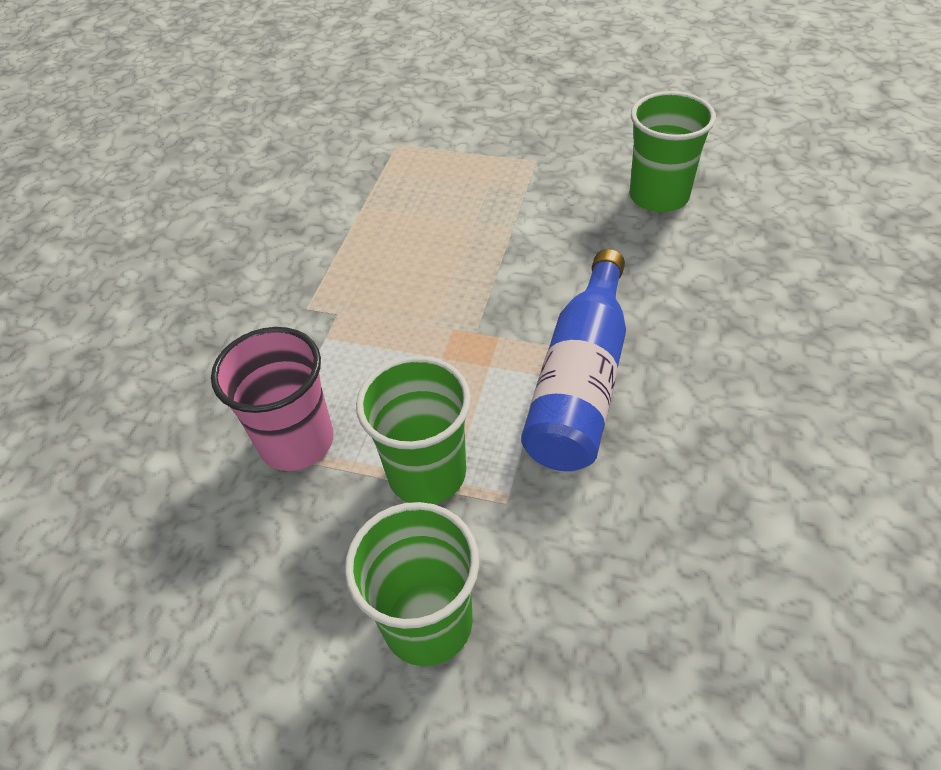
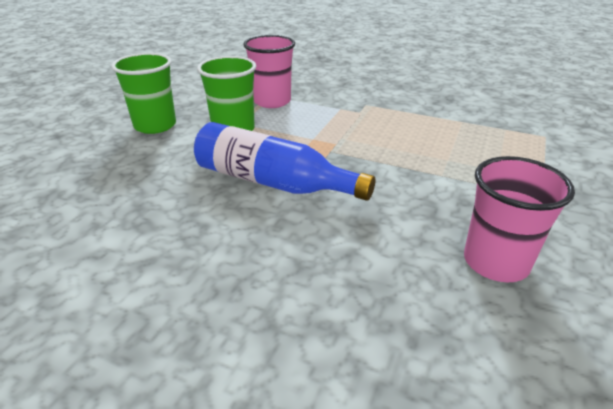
camera: 95 degrees right, 15 degrees down
(658, 196) = (495, 262): green cup -> pink cup

